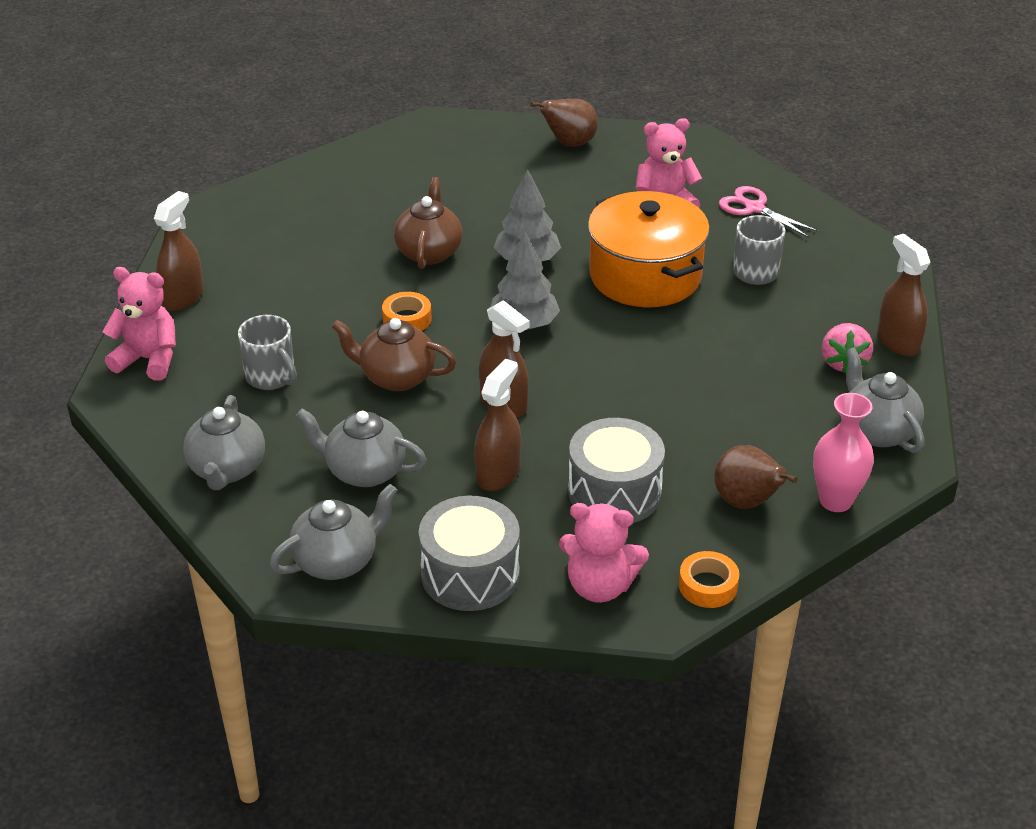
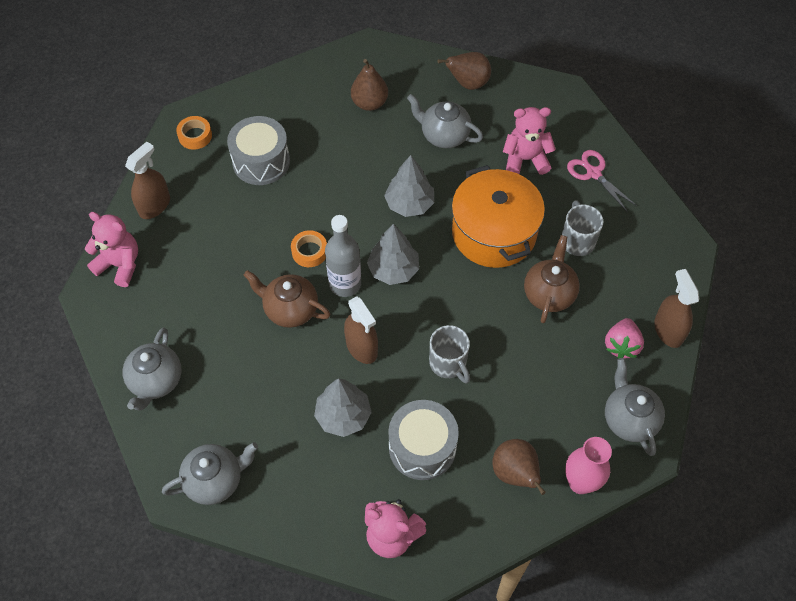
camera: 10 degrees right, 20 degrees up
(271, 377) = (202, 295): grey mug -> grey mug (448, 364)
(364, 471) = (250, 398): grey teapot -> grey teapot (444, 135)
(429, 252) = (339, 185): brown teapot -> brown teapot (549, 294)
(447, 173) = (369, 103): none -> brown pear
(463, 344) = (345, 284): none -> grey bottle
(470, 574) = (304, 508): grey drum -> grey drum (261, 161)
(498, 473) = (343, 415): brown spray bottle -> grey tree
(708, 586) = (468, 548): orange tape -> orange tape (195, 136)

